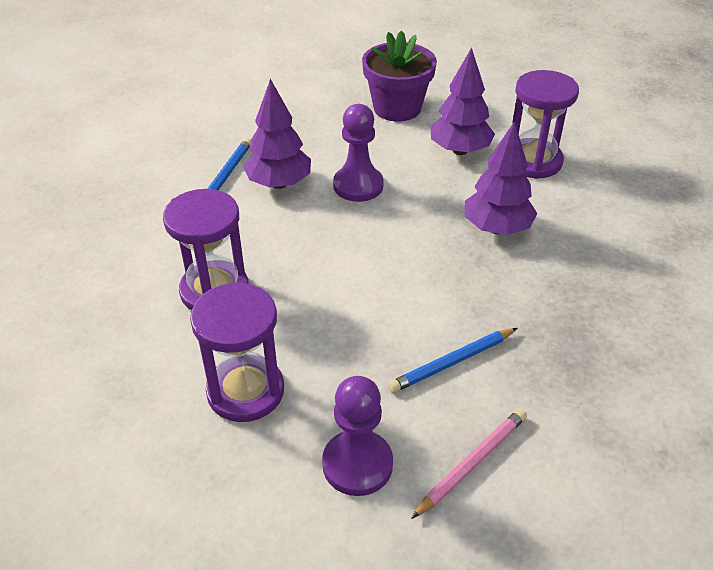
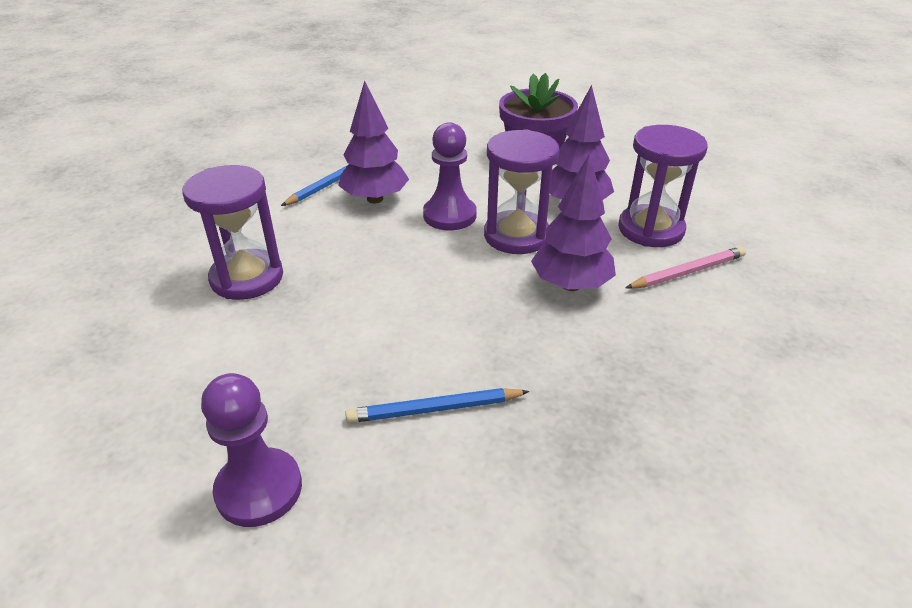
camera: 20 degrees right, 5 degrees down
(245, 391) = (205, 378): purple hourglass -> purple hourglass (516, 236)
(473, 463) = (386, 530): pink pencil -> pink pencil (688, 272)

